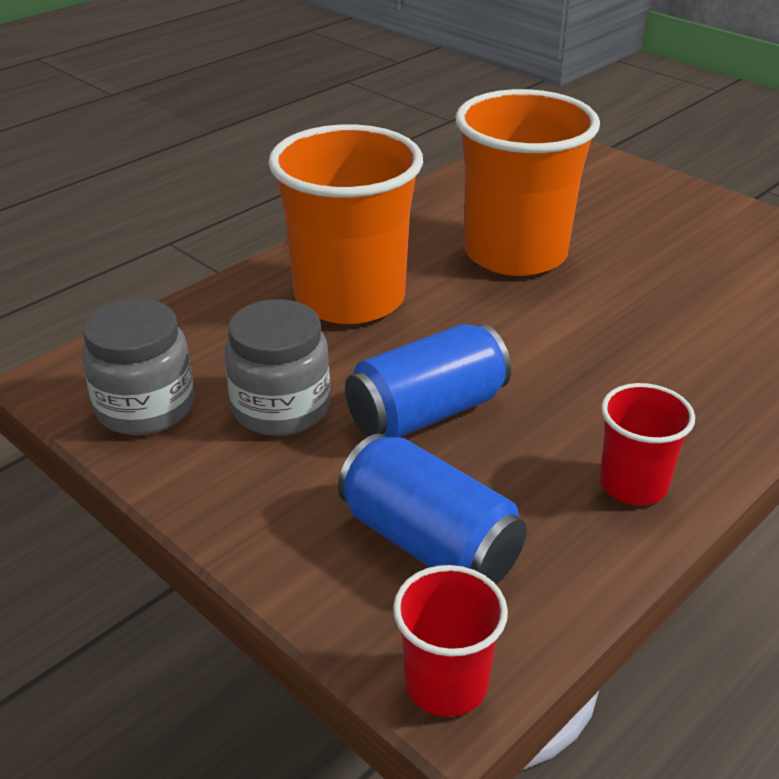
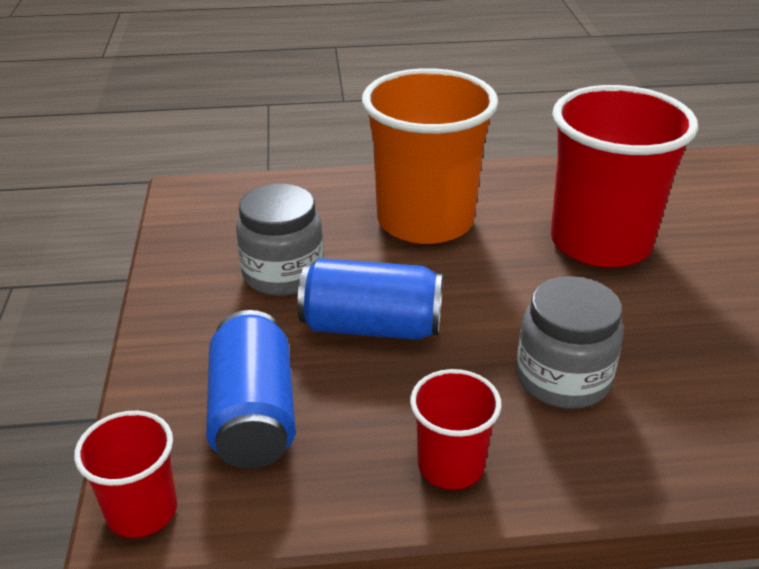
camera: 40 degrees right, 0 degrees up
(145, 407) = (209, 233): grey jar -> grey jar (563, 378)
(515, 253) = (600, 242): orange cup -> red cup

